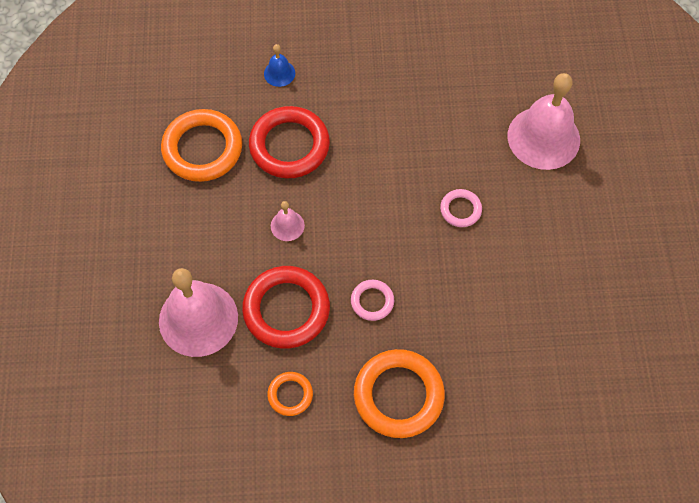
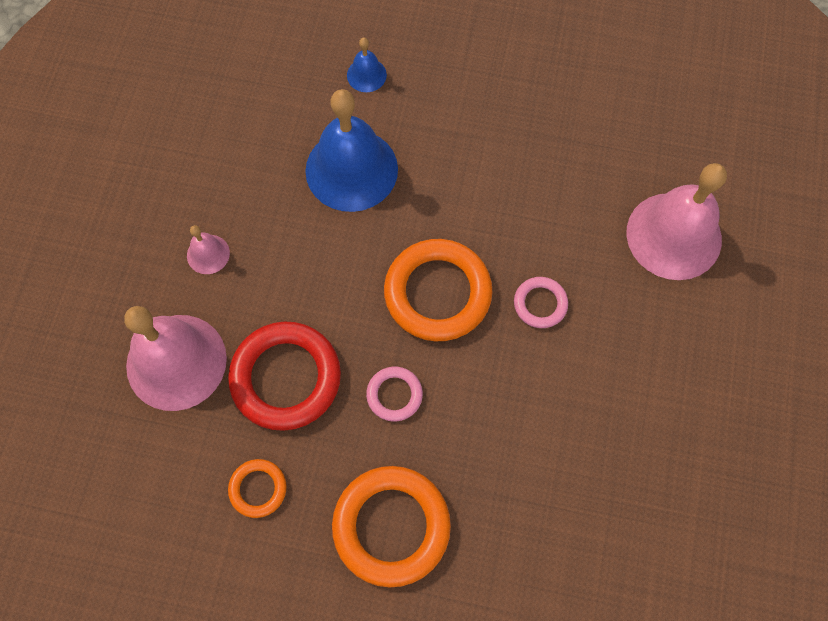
camera: 15 degrees right, 5 degrees up
(202, 149) = (245, 148): orange ring -> orange ring (437, 293)
(287, 225) = (319, 270): pink bell -> pink bell (208, 254)
(289, 146) = (351, 169): red ring -> blue bell

